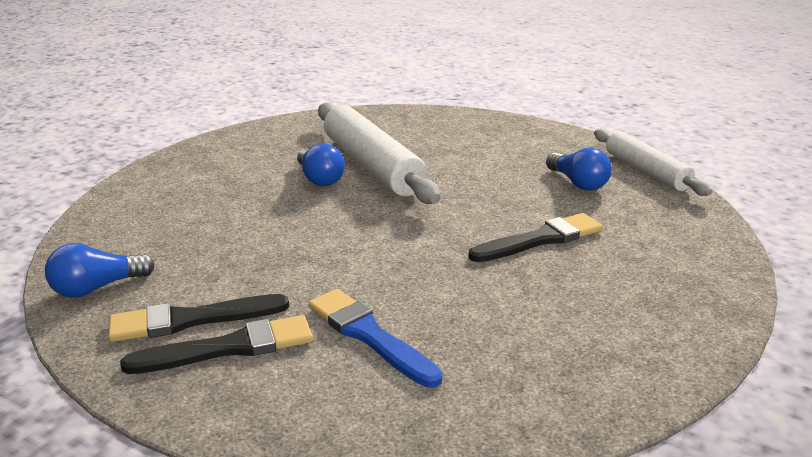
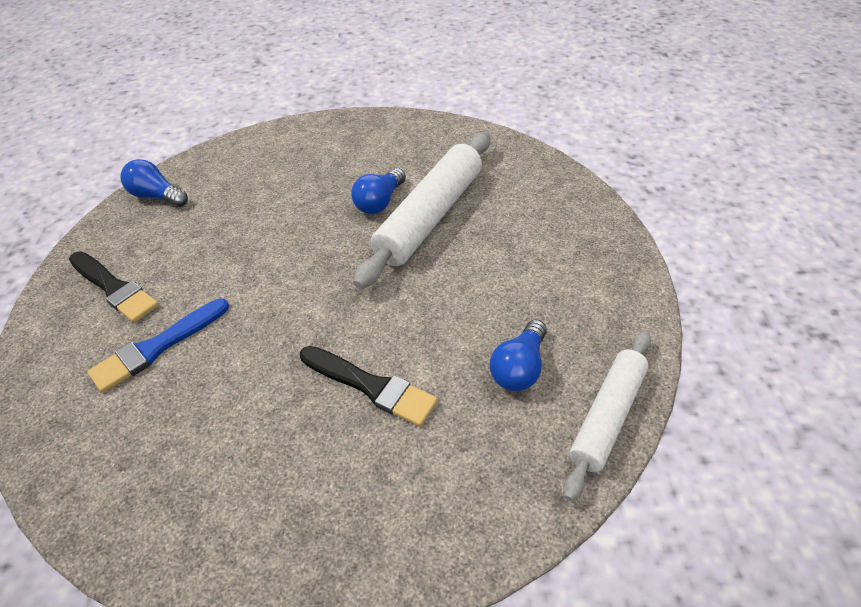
camera: 60 degrees right, 20 degrees up
(190, 320) = (138, 254): black brush -> none
(369, 335) = (157, 347): blue brush -> blue brush turned 150 degrees counterclockwise

